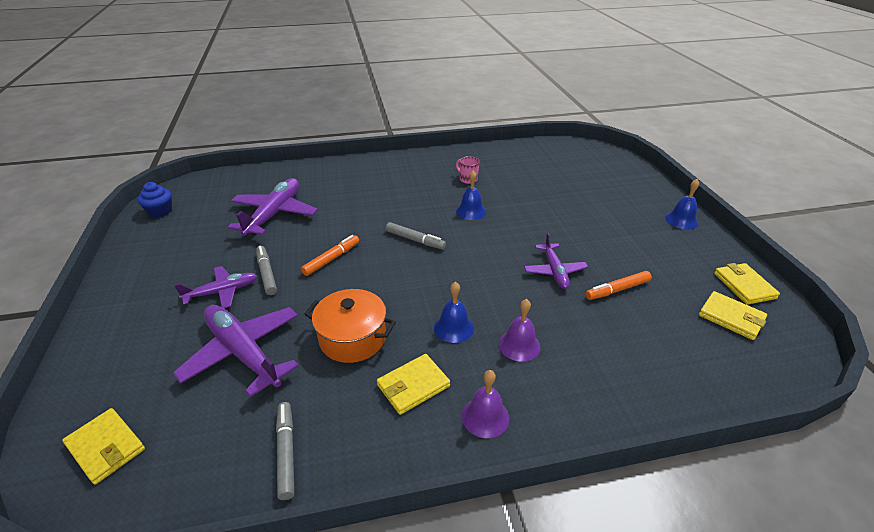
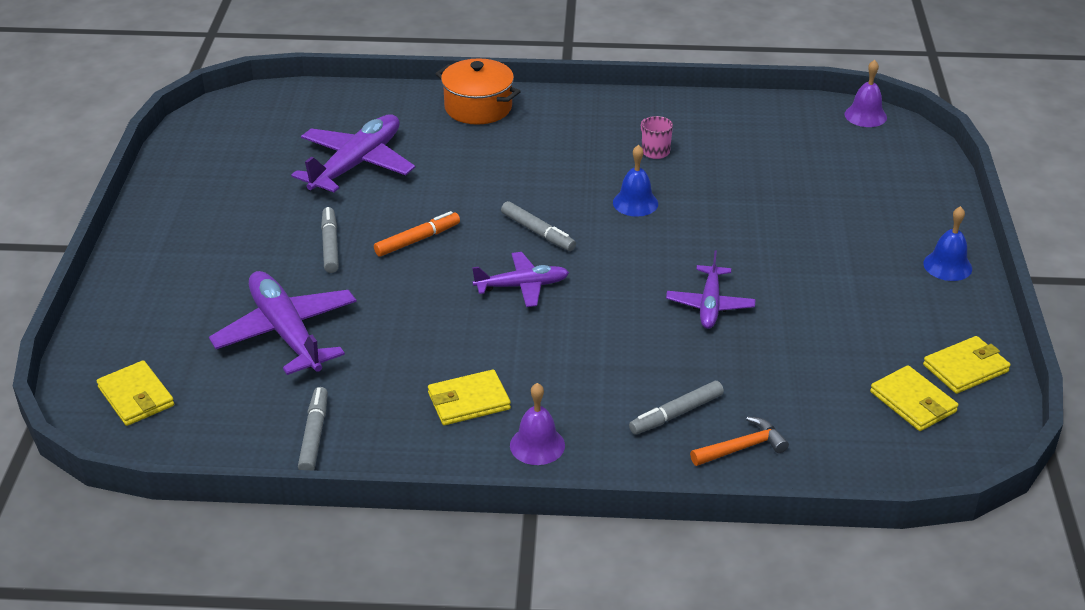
camera: 15 degrees right, 0 degrees up
(160, 211) = (205, 137): blue cupcake -> none
(222, 292) = (272, 259): purple plane -> purple plane (522, 286)
(353, 338) = (416, 339): orange pot -> orange pot (478, 107)
(453, 327) = (542, 349): blue bell -> none
(519, 345) = (614, 383): purple bell -> purple bell (865, 115)
(578, 362) = (676, 414): none -> grey marker
(617, 290) = (781, 343): orange marker -> none
(643, 382) = (742, 447): none -> orange hammer
(744, 286) = (965, 368): yellow wallet -> yellow wallet turned 60 degrees clockwise

